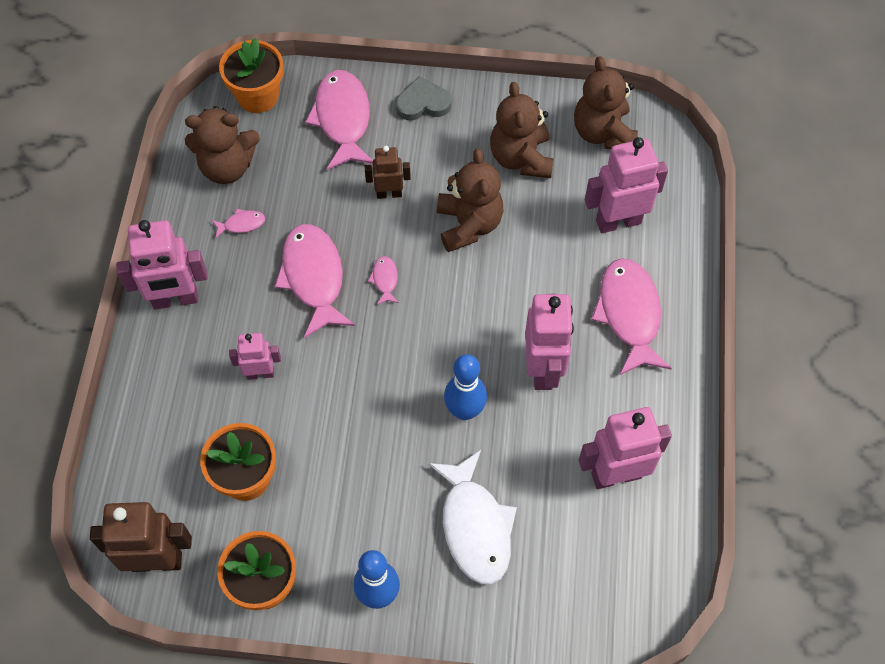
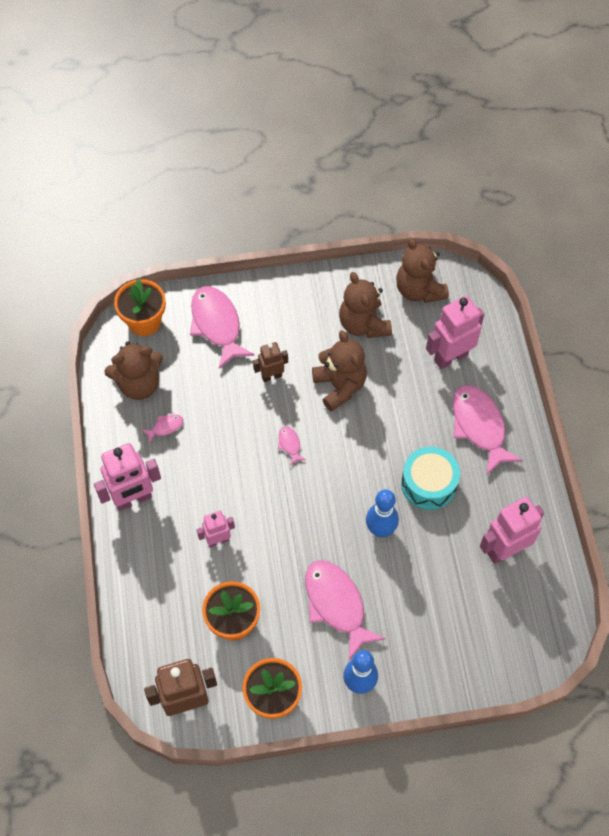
camera: 15 degrees left, 0 degrees up
(313, 277) = (235, 456): pink fish -> pink fish (336, 604)
(423, 103) = (275, 298): grey heart -> none
(475, 526) = (414, 614): white fish -> none
(543, 369) = (428, 484): pink robot -> turquoise drum

